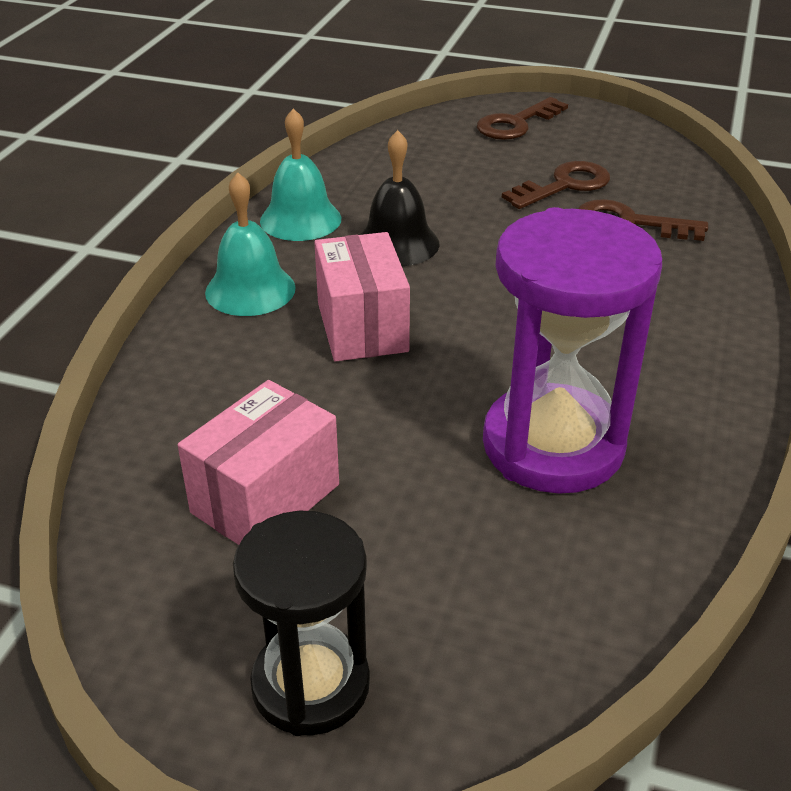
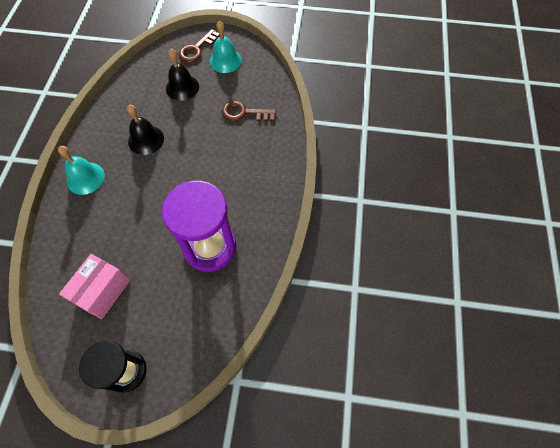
camera: 10 degrees left, 25 degrees up
(300, 219) = (103, 130): turquoise bell -> turquoise bell (225, 60)
(362, 327) = (134, 193): pink box -> none
(484, 173) = (182, 87): none -> black bell
(564, 185) = (217, 91): brown key -> none

